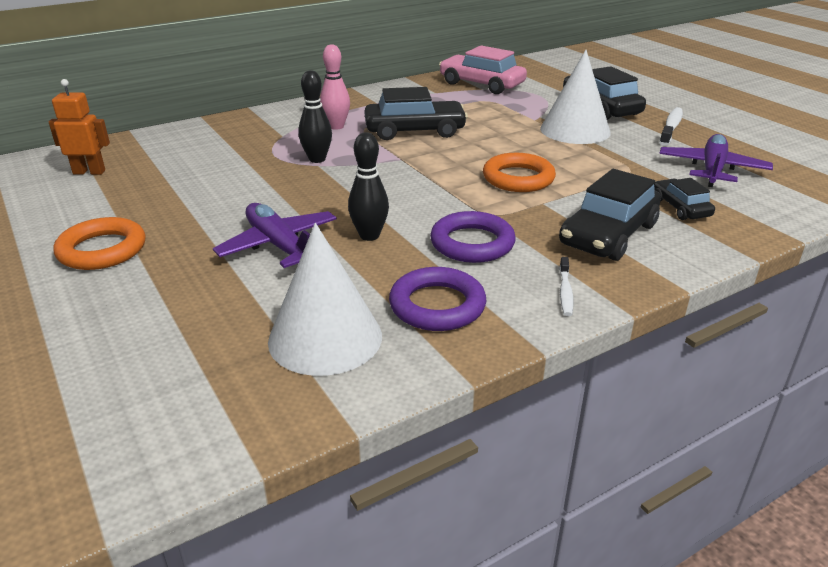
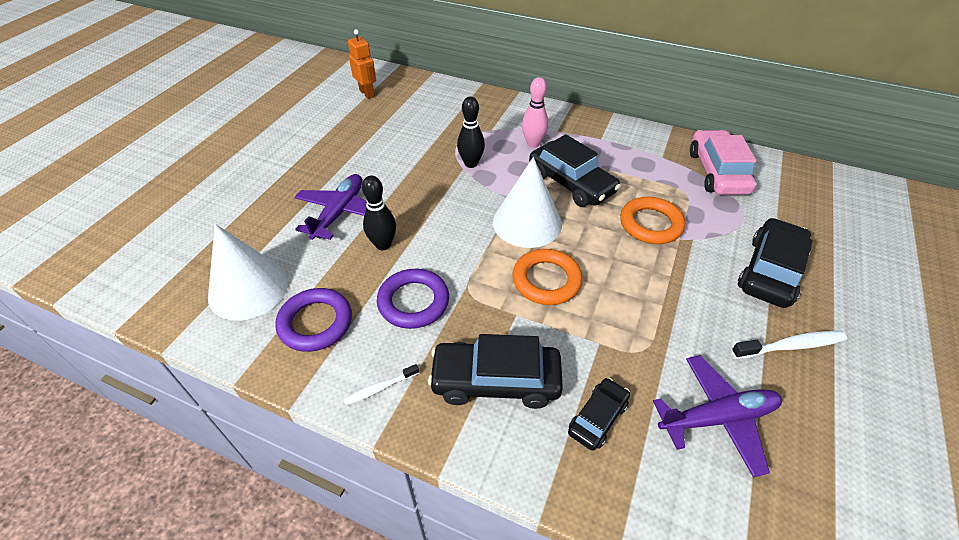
camera: 55 degrees right, 15 degrees up
(102, 250) = (286, 152): orange ring -> orange ring (650, 224)
(575, 130) = (690, 275): white cone -> white cone (527, 222)

